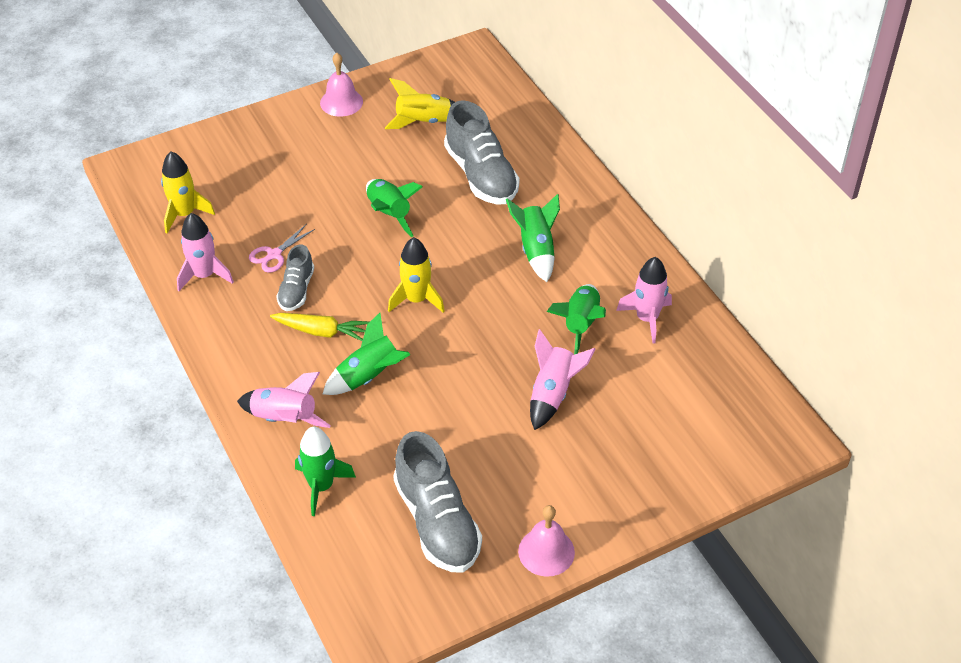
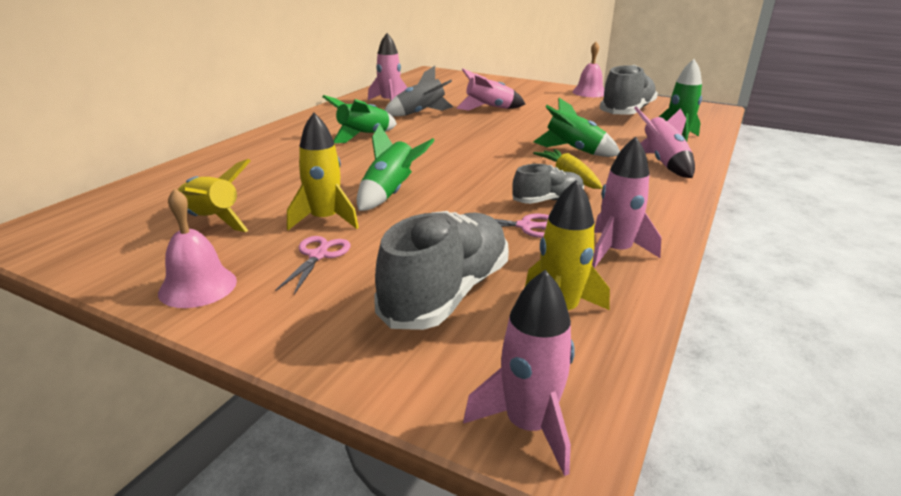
camera: 125 degrees left, 20 degrees down
(138, 162) = (528, 426): none -> pink rocket
(331, 151) = (318, 255): none -> pink scissors
(416, 299) = (476, 157): yellow rocket -> yellow rocket (325, 220)
(481, 175) = (286, 173): grey shoe -> grey shoe (447, 293)
(580, 324) = (420, 113): green rocket -> grey rocket

